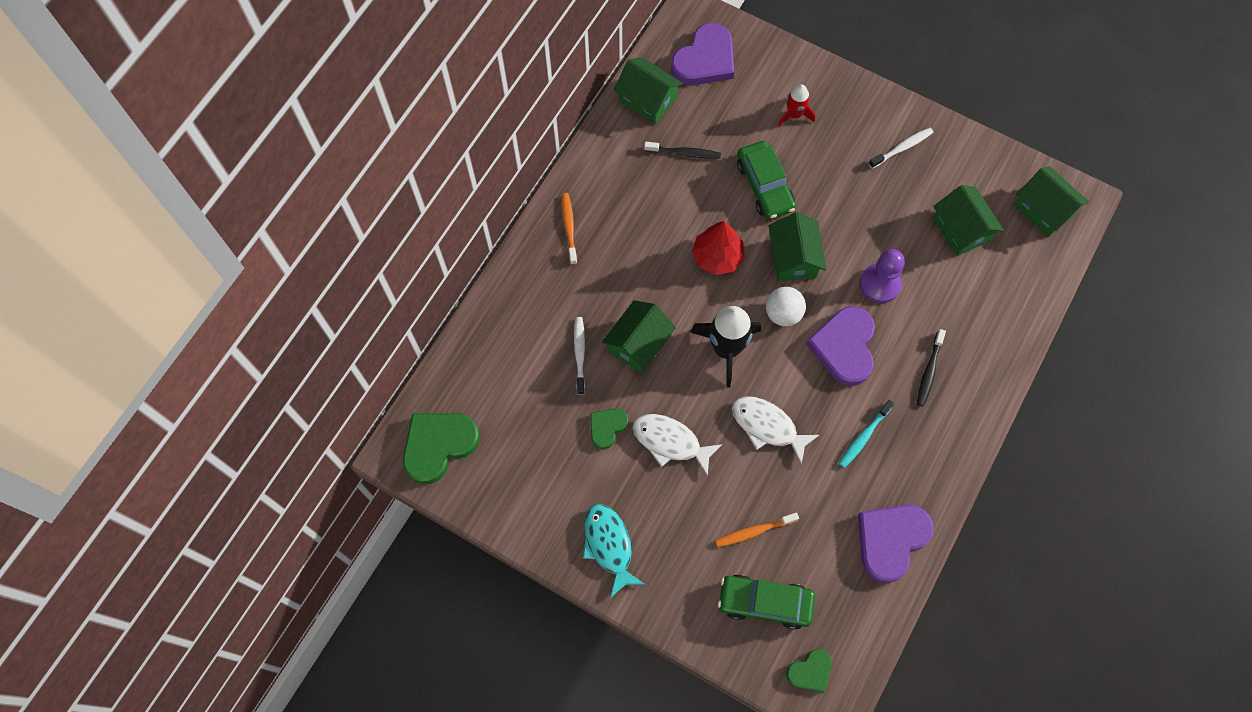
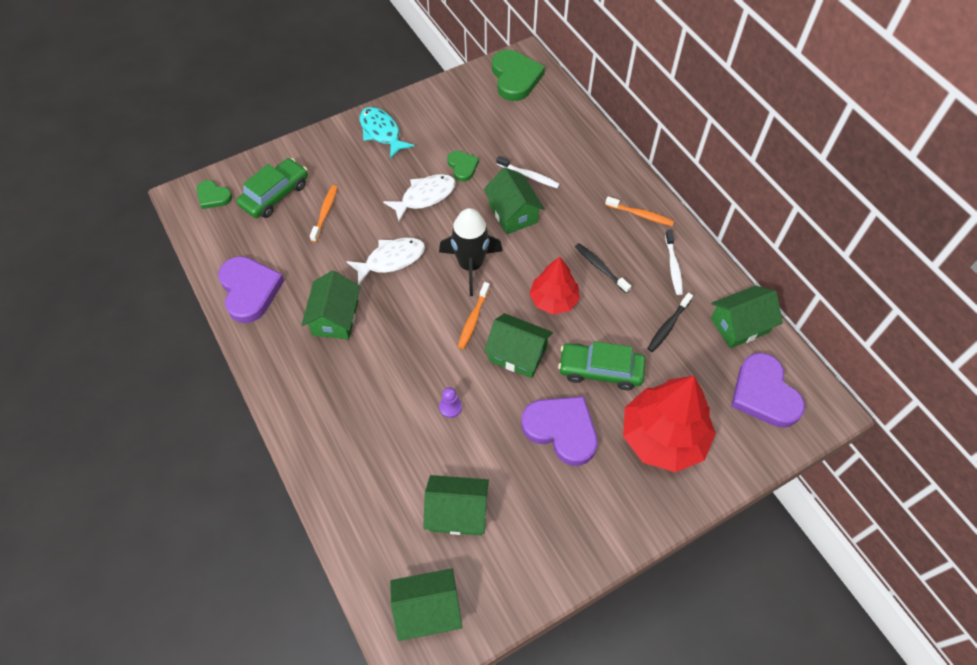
camera: 120 degrees right, 10 degrees down
(609, 545) = (381, 132): turquoise fish -> turquoise fish turned 135 degrees counterclockwise
(783, 313) = (473, 319): white ball -> orange toothbrush
(794, 115) = (663, 437): red rocket -> red tree
(810, 671) = (213, 196): green heart -> green heart turned 60 degrees counterclockwise
(844, 347) = (415, 346): purple heart -> purple heart (561, 430)
(864, 436) = (335, 318): turquoise toothbrush -> green house
(880, 284) = (450, 407): purple pawn -> purple pawn, size x0.56
(902, 148) = (574, 514): white toothbrush -> white toothbrush (673, 266)
(929, 371) = (350, 397): black toothbrush -> black toothbrush (600, 267)

